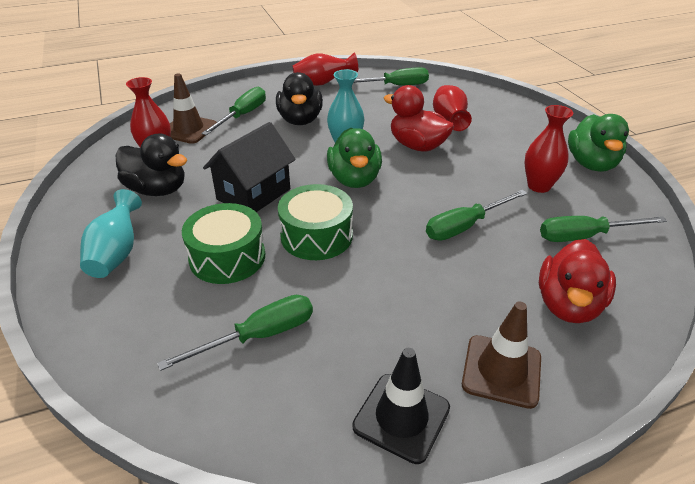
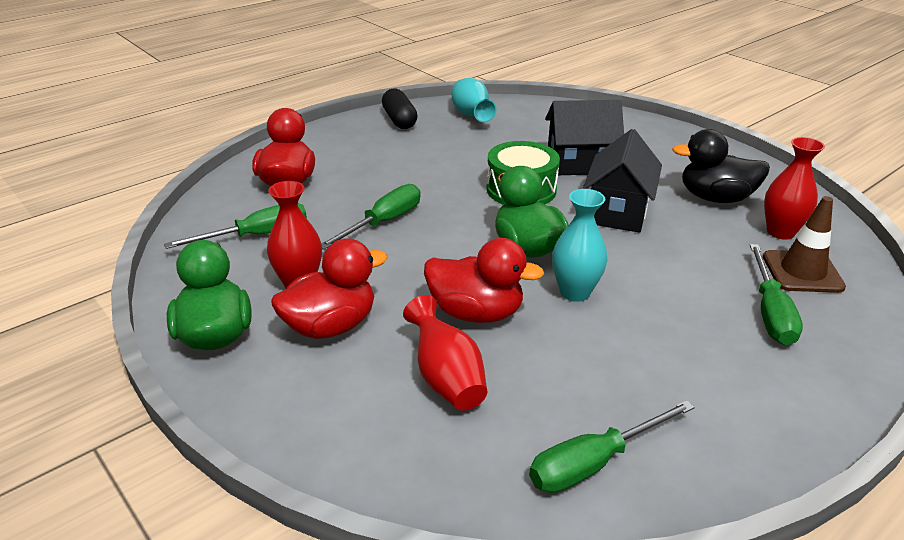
camera: 160 degrees right, 5 degrees down
(116, 253) = (667, 151): turquoise vase -> turquoise vase (471, 115)
(227, 257) = (579, 164): green drum -> black house
(259, 336) = (509, 133): green screwdriver -> none
(300, 120) = (679, 323): black duck -> none
(322, 83) = (741, 431): red vase -> none
(401, 417) = (399, 120): black traffic cone -> black capsule
(501, 371) = (341, 144): brown traffic cone -> none
(514, 155) = (330, 326): none -> red duck

